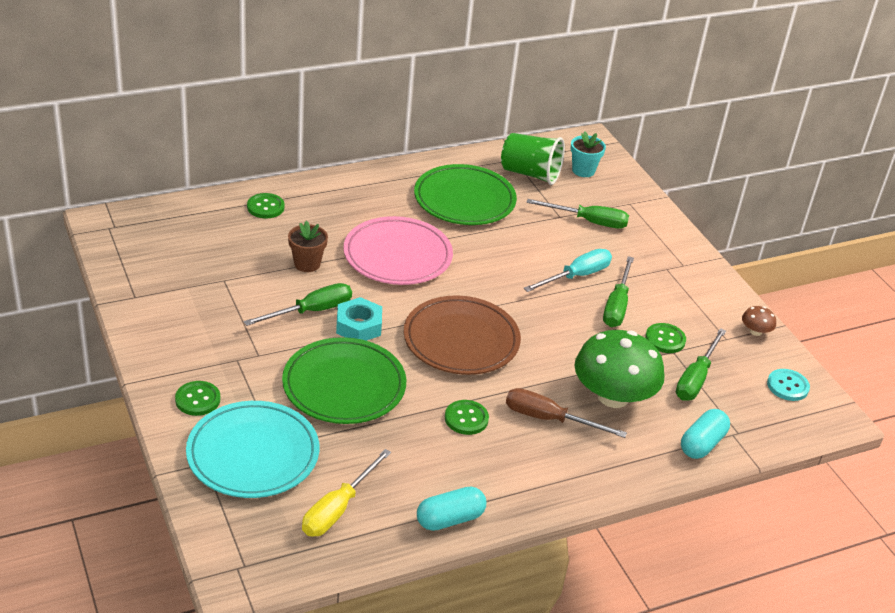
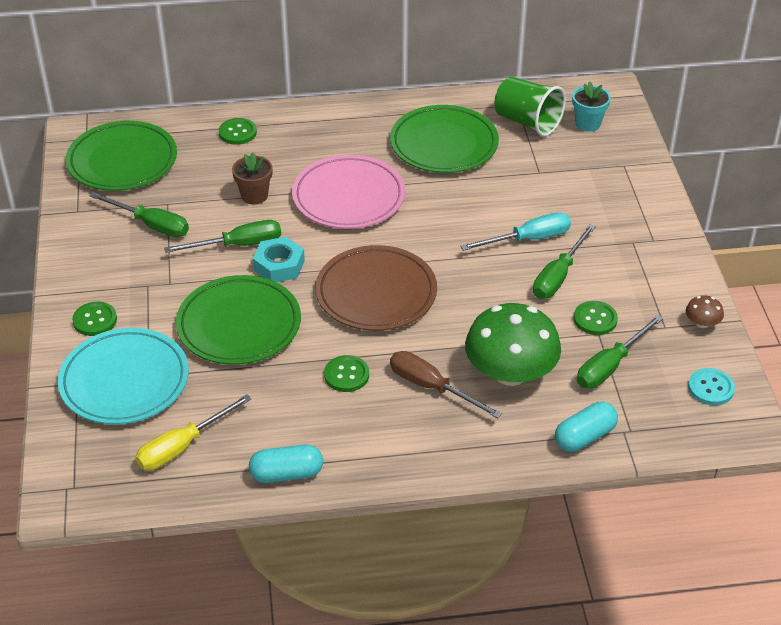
camera: 20 degrees right, 5 degrees up
(161, 244) = (122, 161): none -> green plate
(588, 221) = (568, 181): green screwdriver -> green screwdriver (151, 225)

